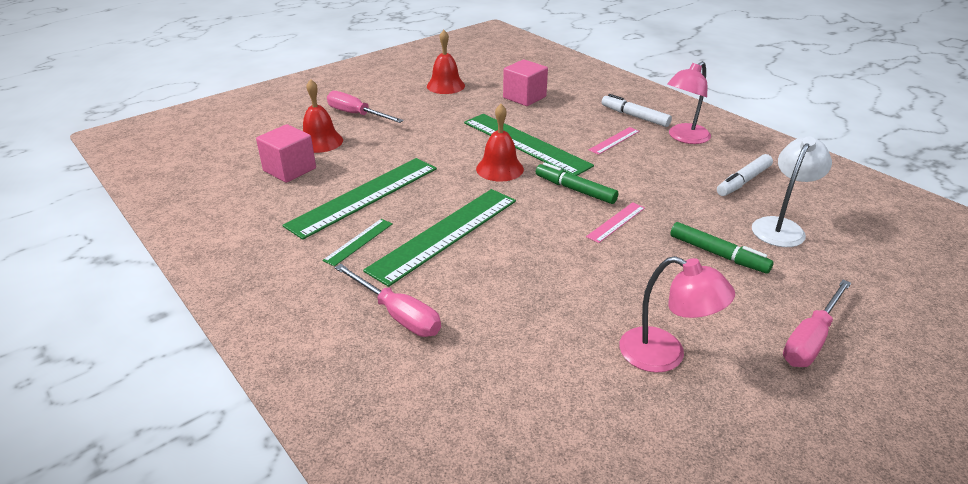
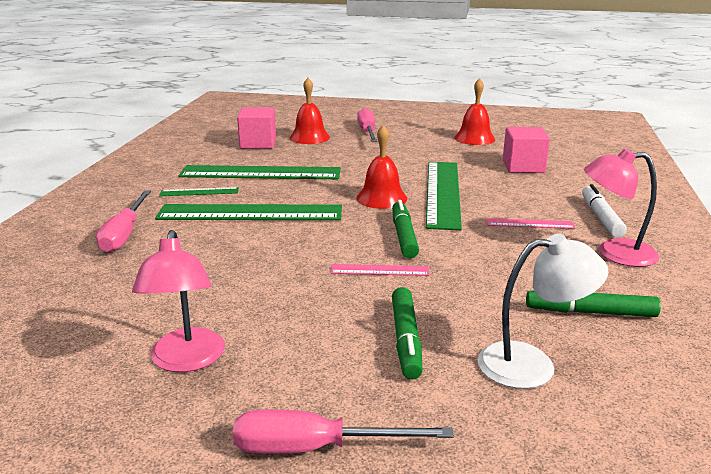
camera: 50 degrees right, 10 degrees down
(743, 181) = (590, 312): white marker -> green marker

